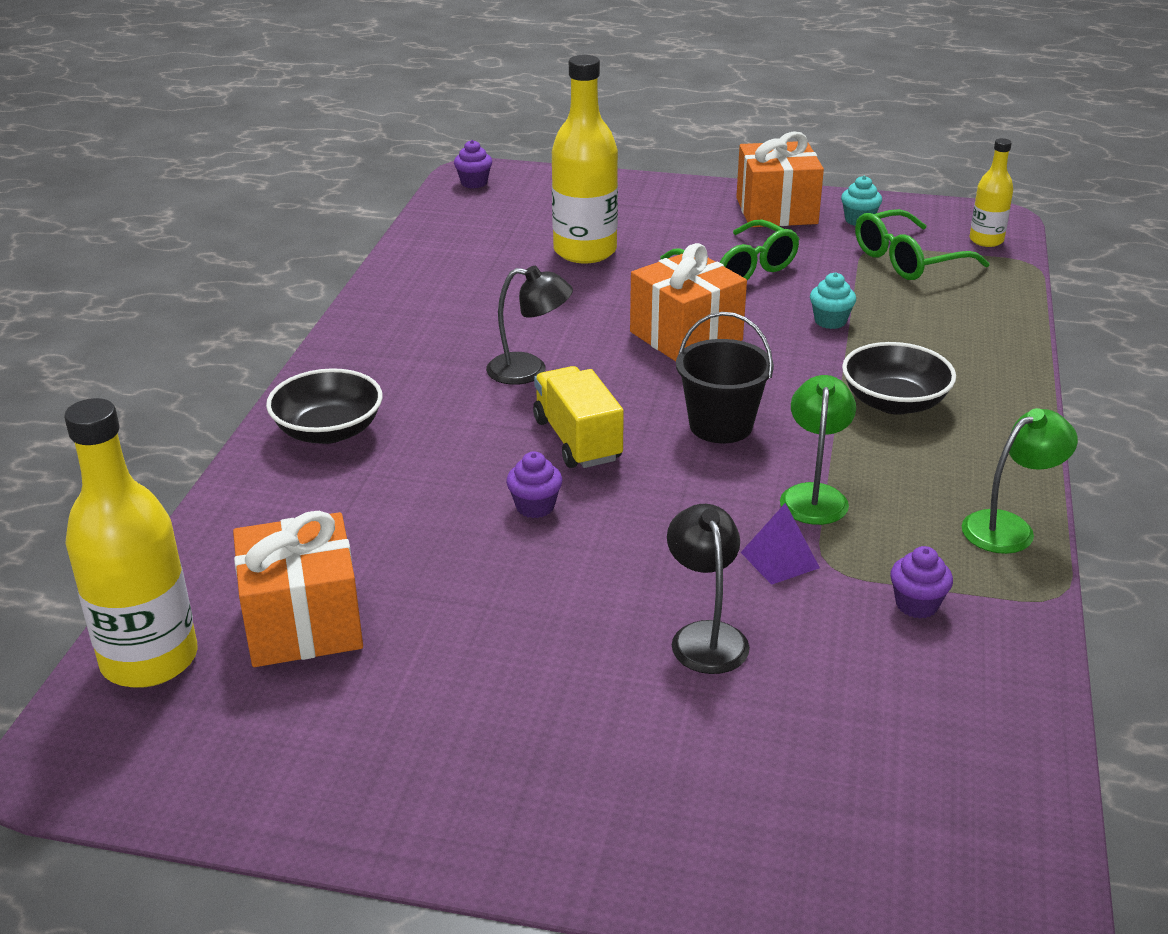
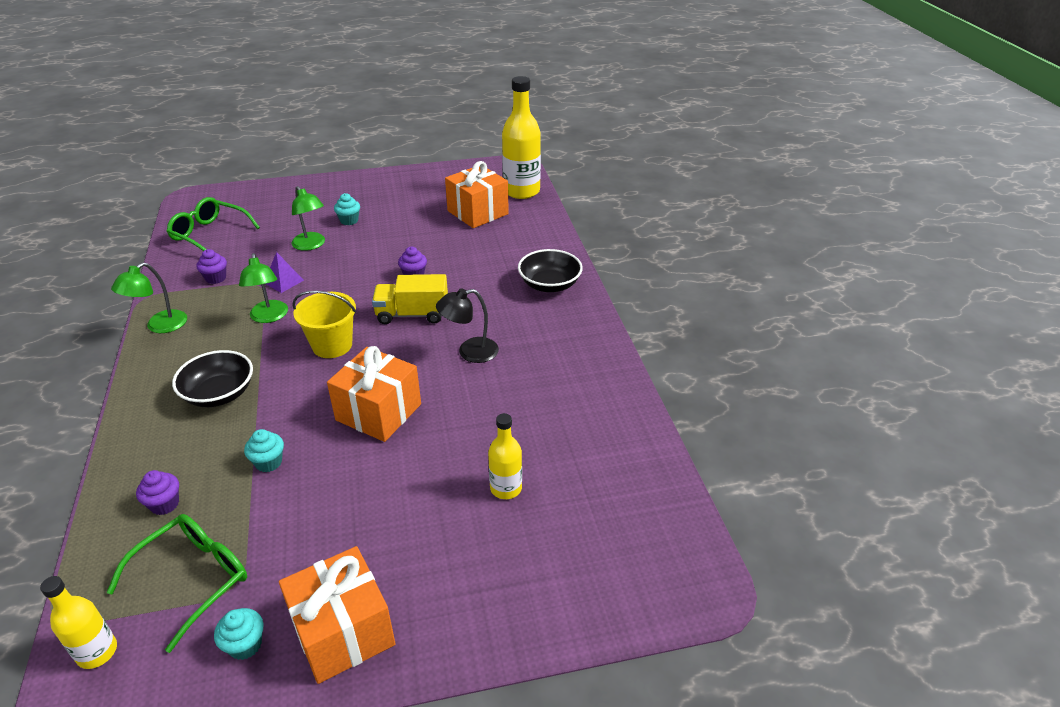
camera: 155 degrees right, 5 degrees up
(474, 183) = (688, 569): purple cupcake -> purple cupcake (164, 504)
(577, 440) = (412, 314): yellow truck -> yellow truck turned 135 degrees clockwise
(585, 251) = (506, 488): yellow bottle -> yellow bottle, size x0.54
(598, 687) = (349, 220): none -> turquoise cupcake
(705, 636) = (311, 245): black lamp -> green lamp
(721, 425) = (332, 345): black bucket -> yellow bucket
(738, 268) = (360, 508): green glasses -> green glasses (209, 234)

